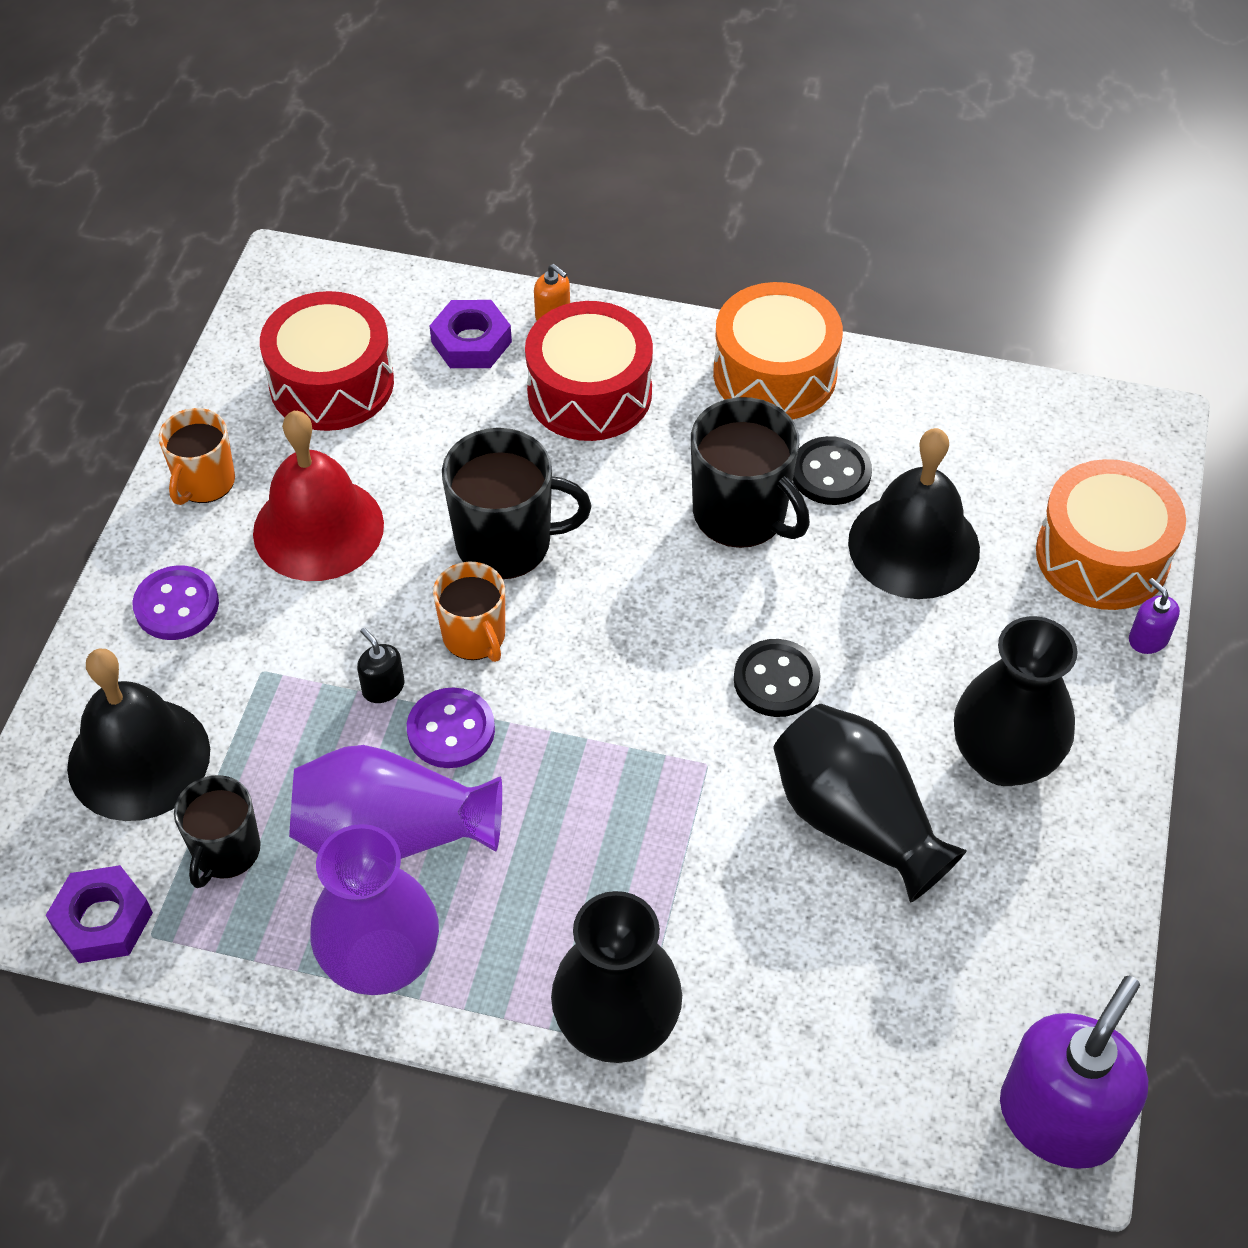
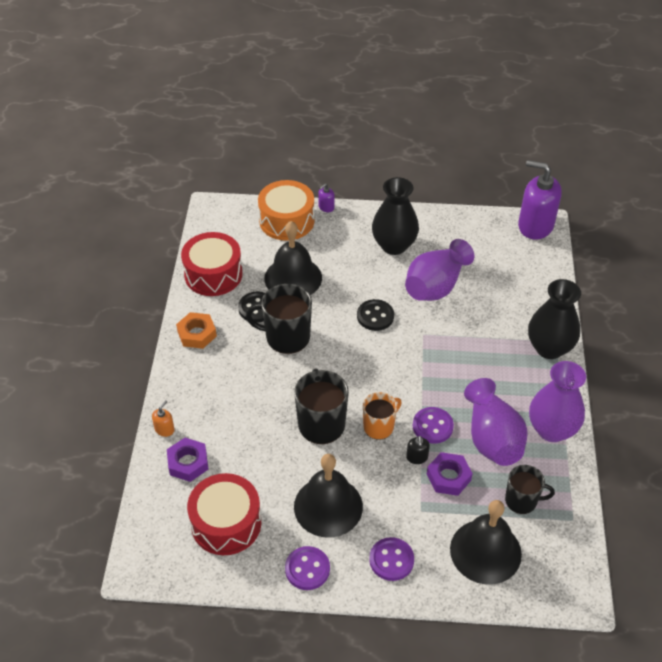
camera: 100 degrees left, 5 degrees down
(102, 920) = (573, 541): purple nut -> purple nut (448, 477)
(204, 482) = (307, 569): orange mug -> purple button
(318, 528) = (328, 506): red bell -> black bell
(383, 687) = (417, 457): black soap dispenser -> black soap dispenser turned 45 degrees counterclockwise
(589, 393) = (218, 405): red drum -> red drum (213, 274)
(741, 514) = (286, 337): black mug -> black mug turned 120 degrees counterclockwise
(774, 374) = (197, 334): orange drum -> orange nut
(856, 821) = (436, 286): black vase -> purple vase

